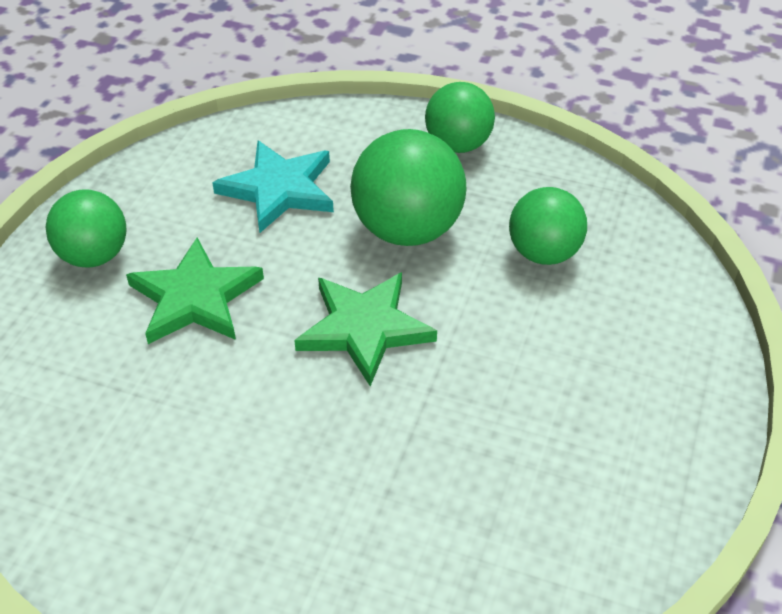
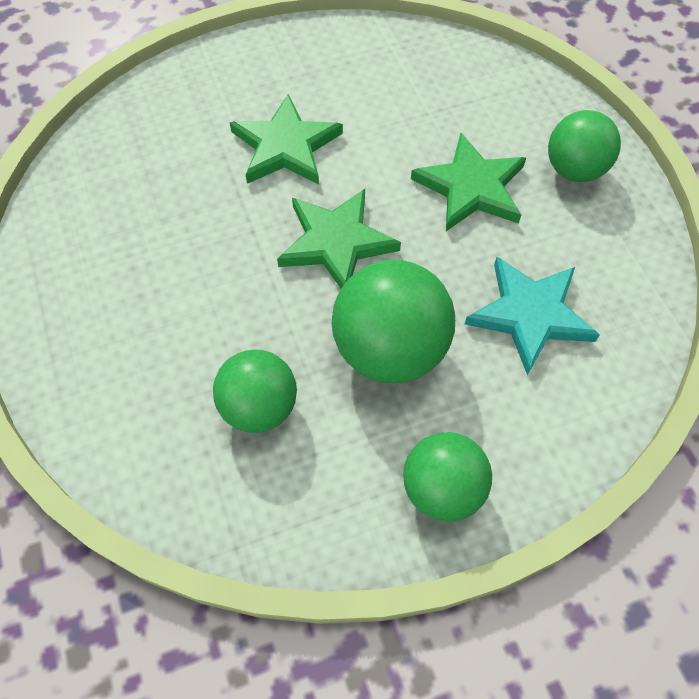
camera: 140 degrees right, 15 degrees up
(313, 455) = (286, 146): none -> green star

